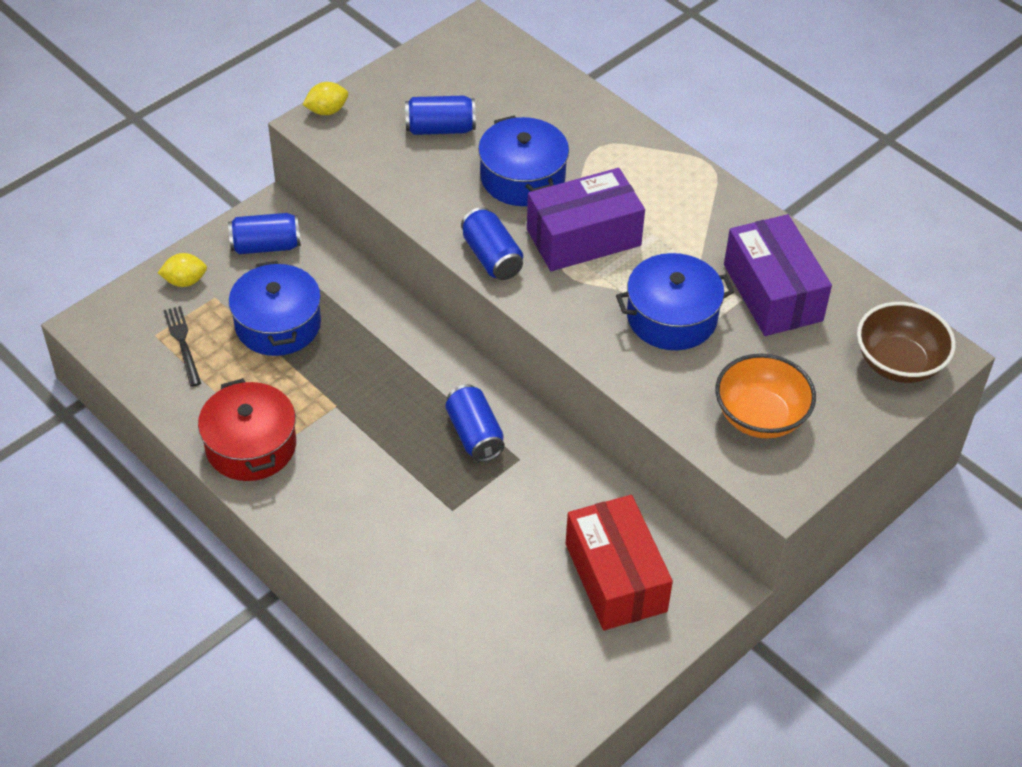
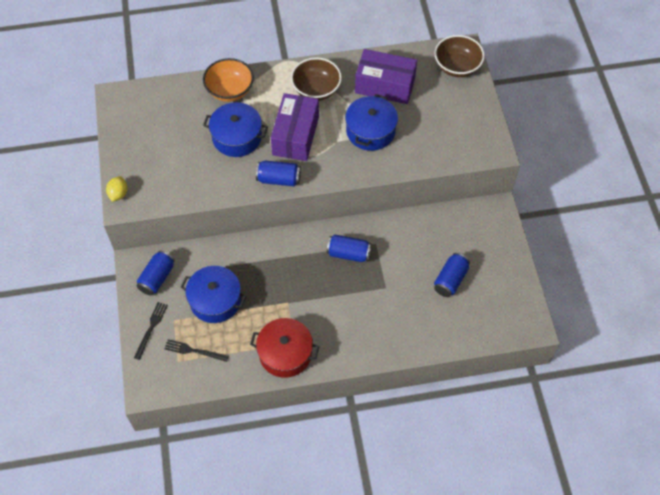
camera: 55 degrees left, 10 degrees up
(185, 281) = (151, 328): yellow lemon -> black fork
(440, 128) = (174, 152): blue can -> blue can (450, 280)
(615, 577) = (466, 244): red box -> none
(686, 219) = (316, 90): none -> brown bowl
(760, 416) = (450, 133): orange bowl -> orange bowl (230, 90)

